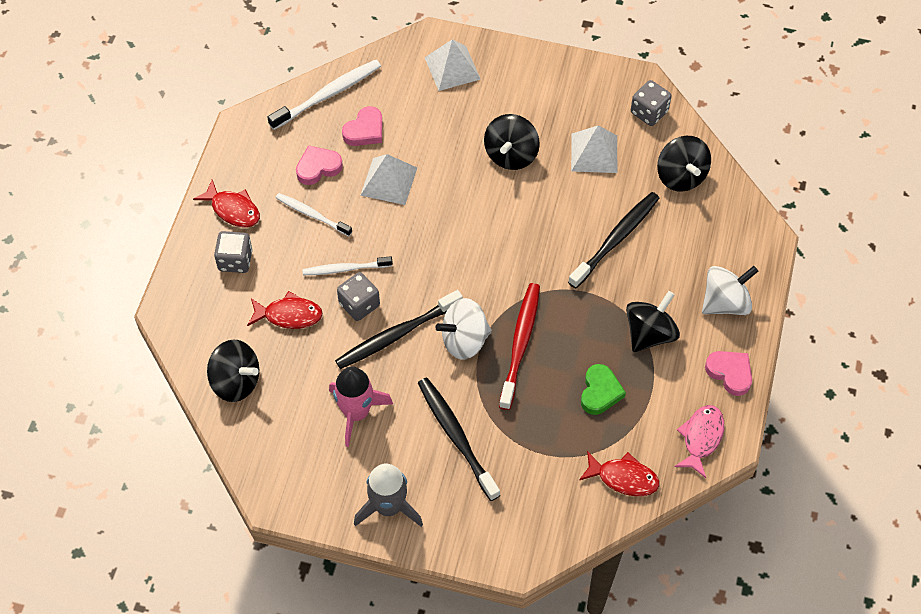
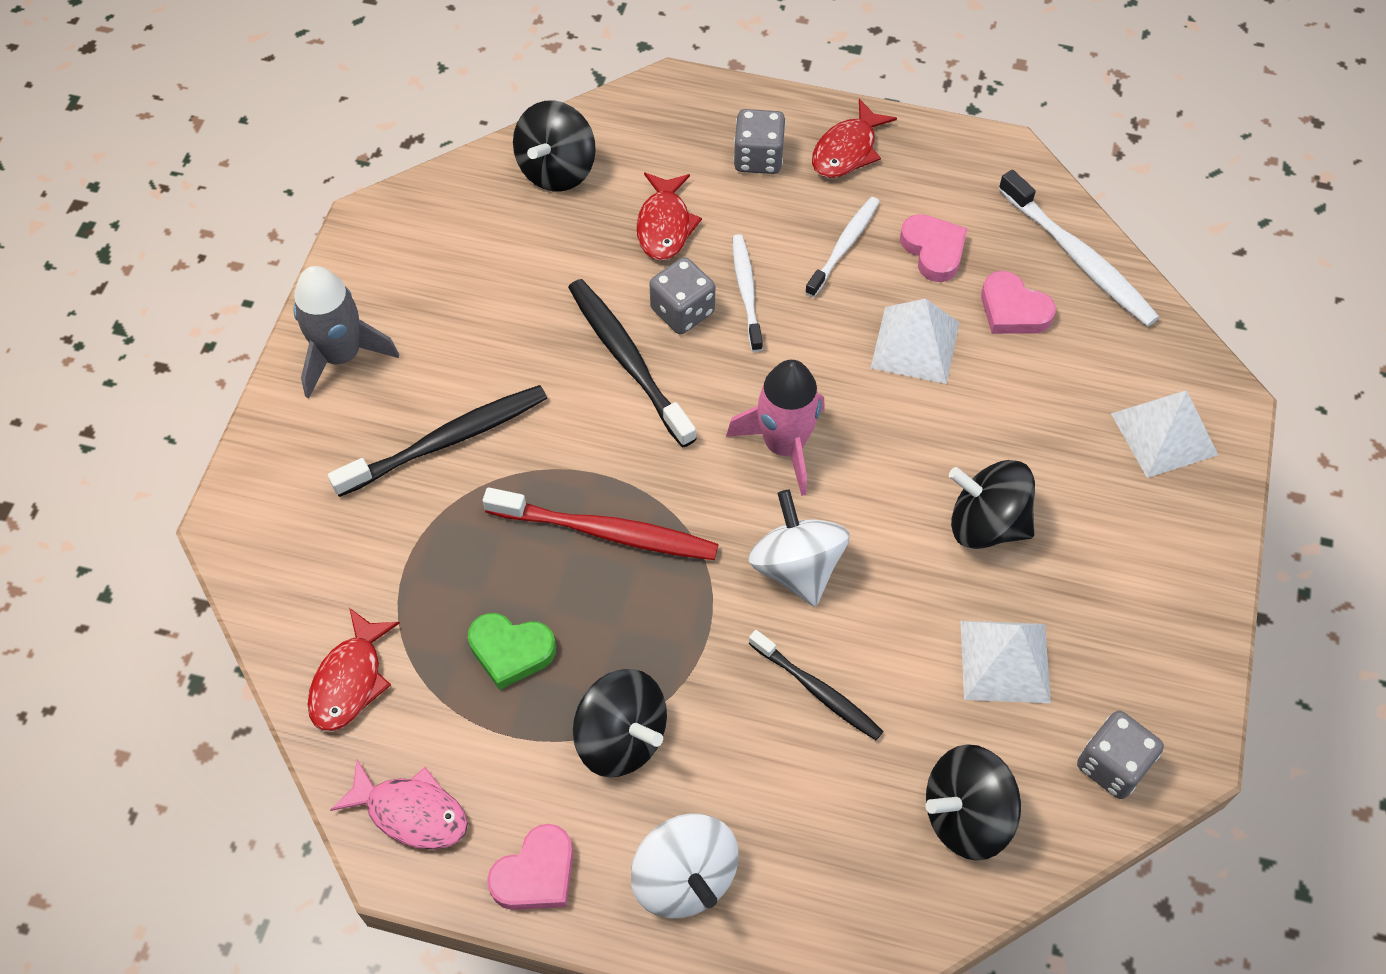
camera: 90 degrees right, 0 degrees up
(356, 413) = (497, 312): pink rocket -> pink rocket (783, 445)
(464, 340) = (616, 452): white spinning top -> white spinning top (796, 567)
(616, 239) = (817, 690): black toothbrush -> black toothbrush, size x0.65

